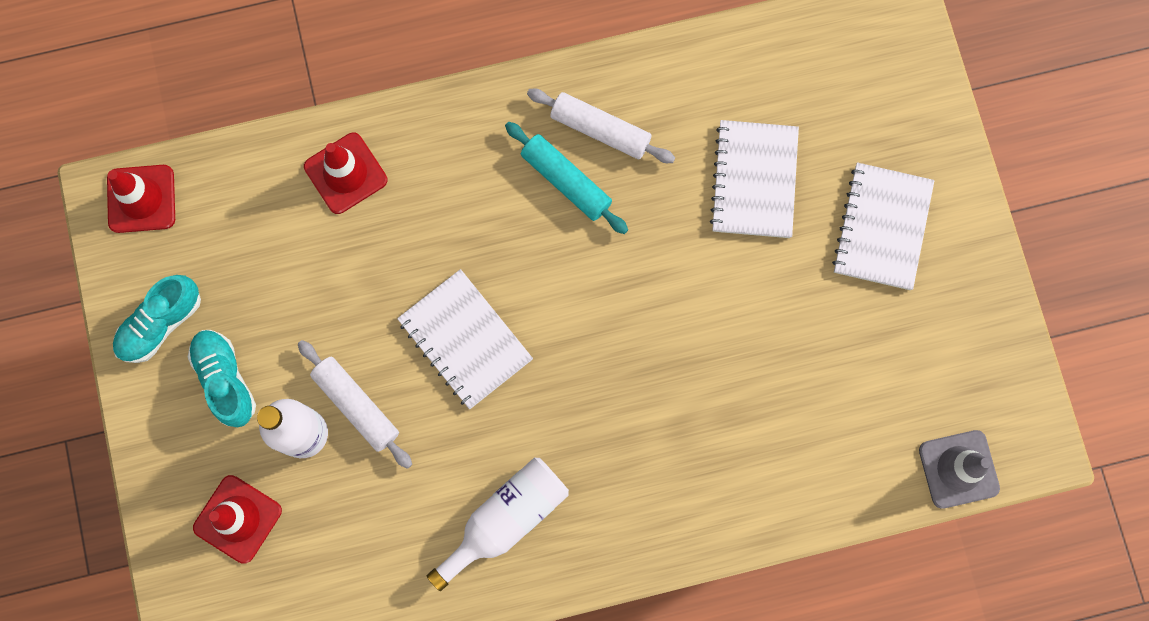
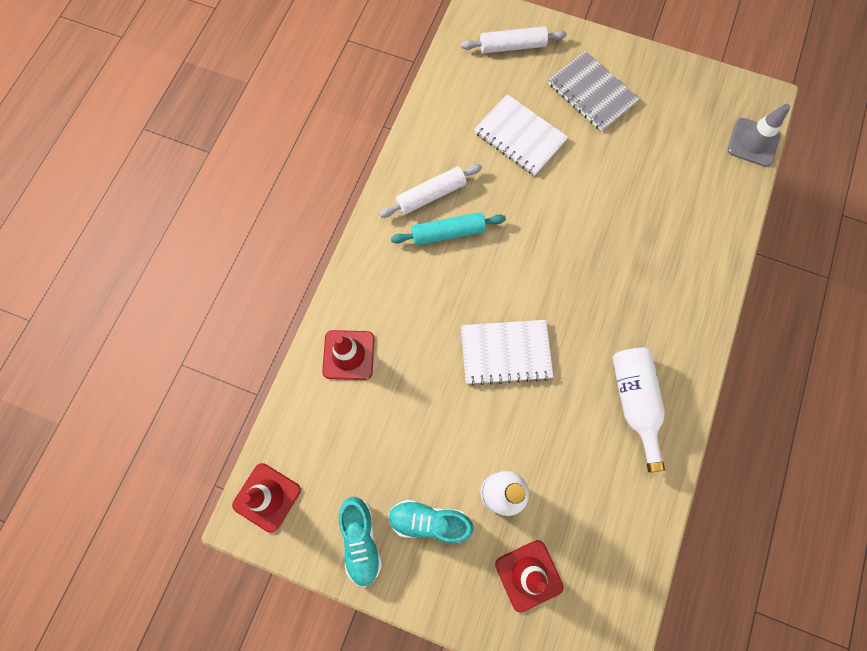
camera: 55 degrees left, 5 degrees down
(356, 405) = (503, 446): white rolling pin -> white rolling pin (512, 46)
(882, 227) = (592, 93): white notebook -> grey notebook

